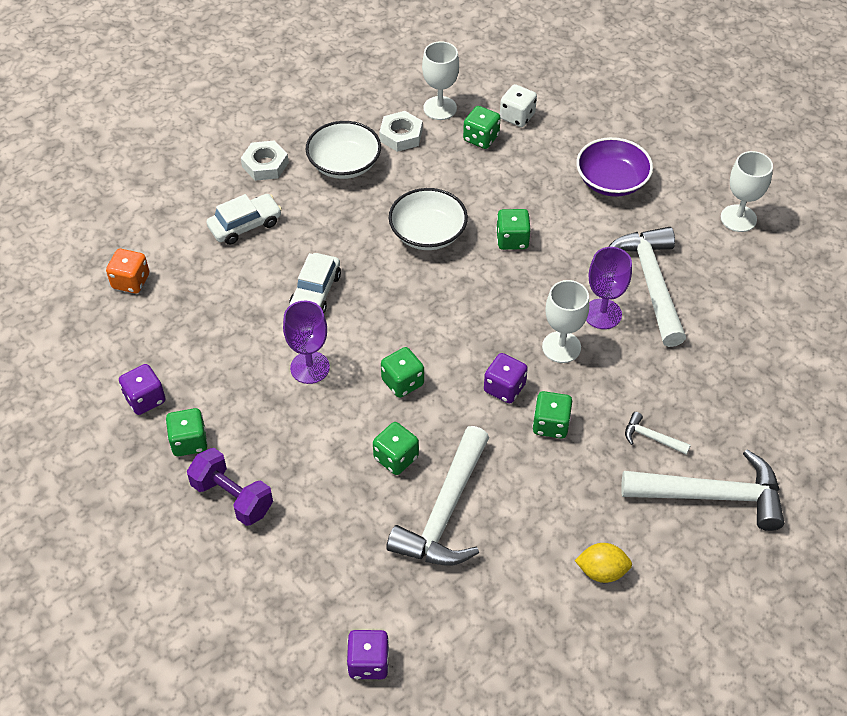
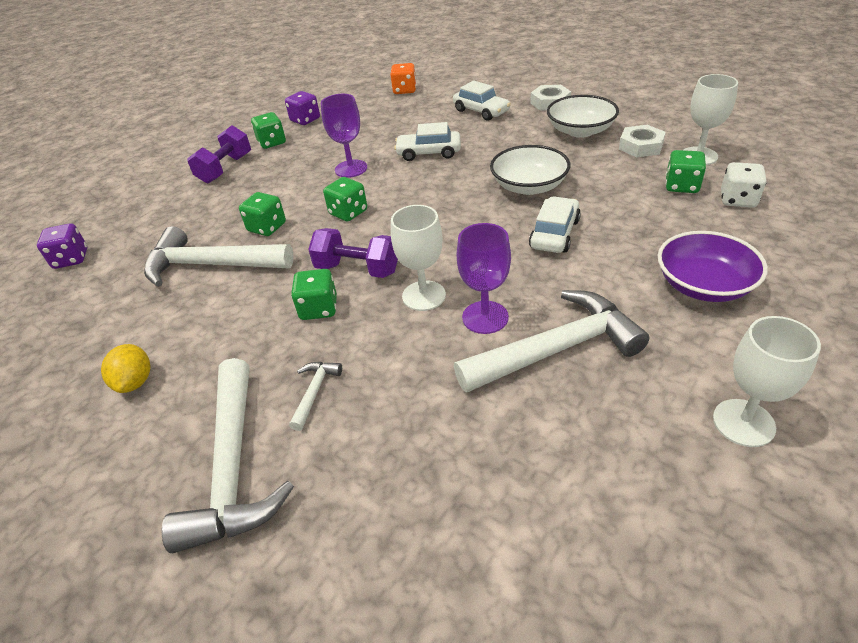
camera: 80 degrees right, 10 degrees down
(504, 388) = (357, 269): purple dice -> purple dumbbell
(512, 240) = (554, 234): green dice -> white car

